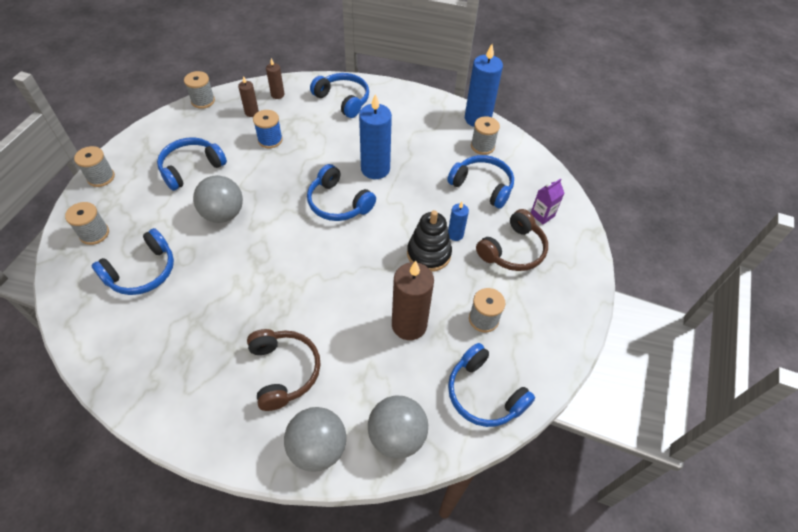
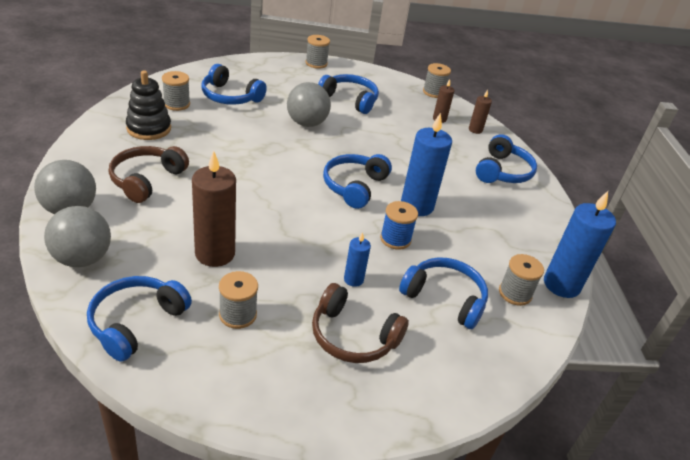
camera: 70 degrees right, 15 degrees down
(94, 233) = (259, 71): grey spool -> grey spool (177, 104)
(270, 140) = (411, 134): blue spool -> blue spool (395, 239)
(284, 371) = (146, 180): brown headphones -> brown headphones turned 150 degrees clockwise
(429, 254) = (315, 259): black stacking toy -> black stacking toy (149, 128)
(482, 186) = (444, 298): blue headphones -> blue headphones turned 75 degrees counterclockwise
(542, 215) = (428, 365): purple carton -> none

